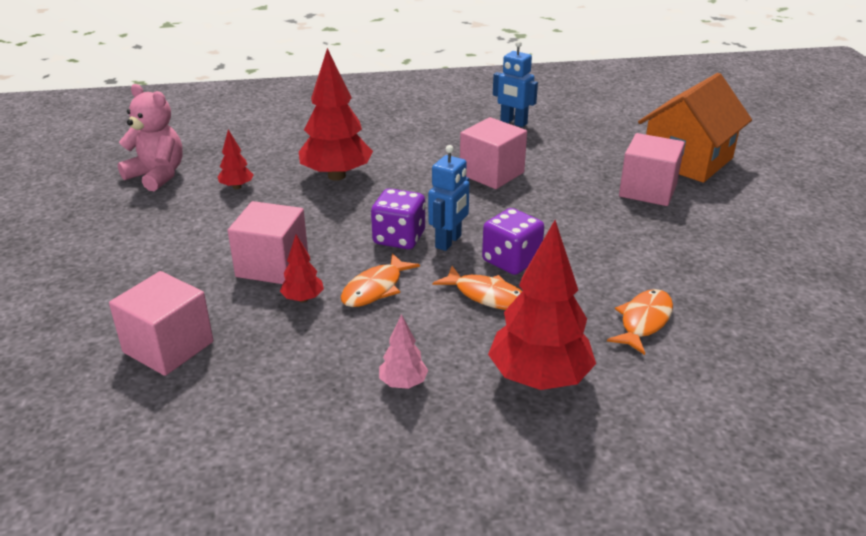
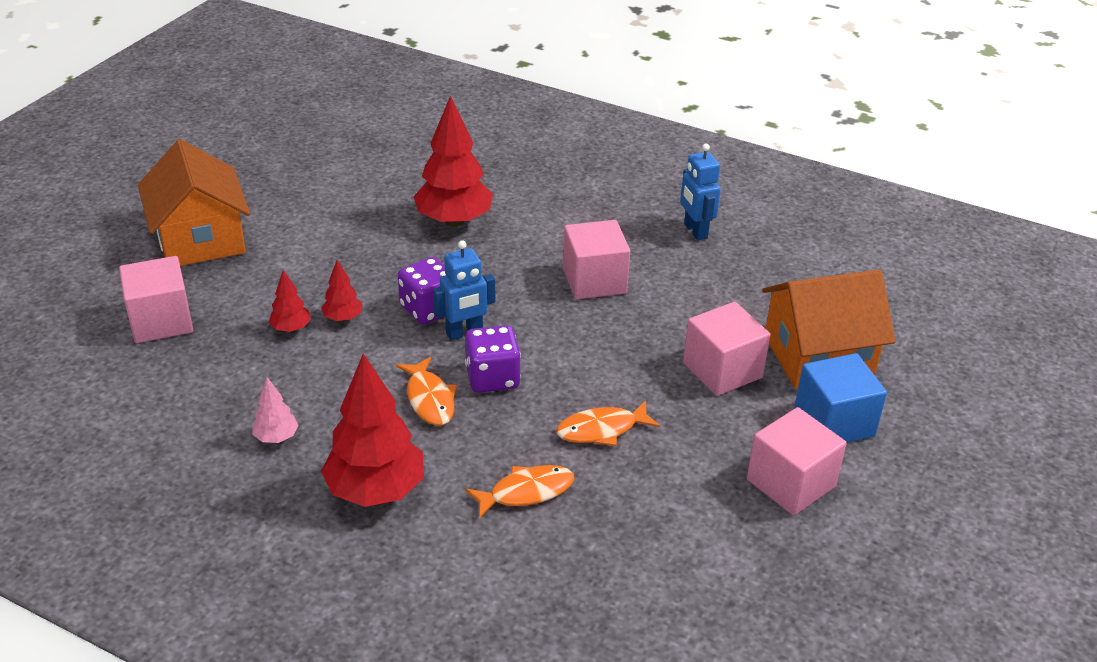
camera: 35 degrees right, 5 degrees up
(125, 270) = (200, 239): none -> orange house
(157, 175) = (314, 156): pink teddy bear -> none
(237, 187) = (361, 196): red tree -> red tree (343, 318)
(272, 266) = (303, 287): pink cube -> pink cube (790, 483)
(375, 288) = (353, 347): orange fish -> orange fish (601, 430)
(750, 190) = (834, 422): none -> blue cube

